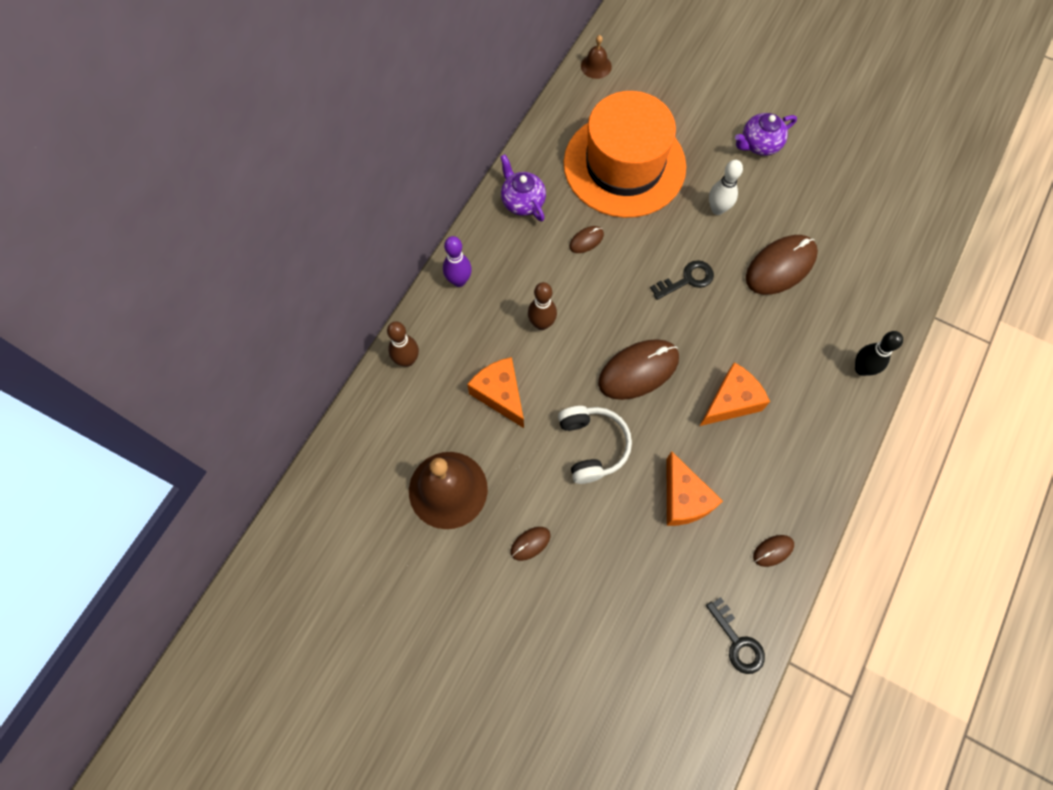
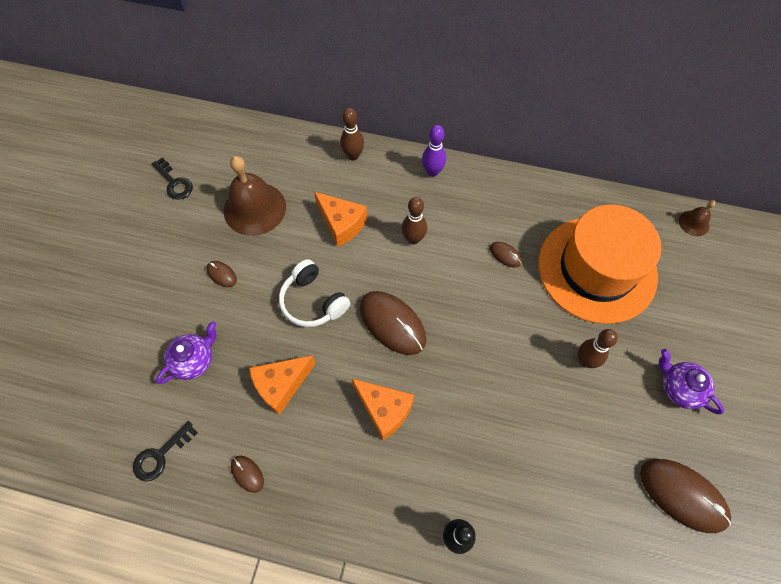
camera: 75 degrees right, 5 degrees down
(500, 394) = (341, 224): orange cheese -> orange cheese turned 90 degrees clockwise
(522, 201) = (524, 198): purple teapot -> purple teapot (194, 360)
(592, 446) = (313, 301): white headphones -> white headphones turned 75 degrees clockwise
(687, 280) = (497, 347): black key -> black key (174, 183)
(717, 209) = (585, 361): white bowling pin -> brown bowling pin
(780, 266) = (544, 433): brown mouse -> brown mouse (682, 495)

